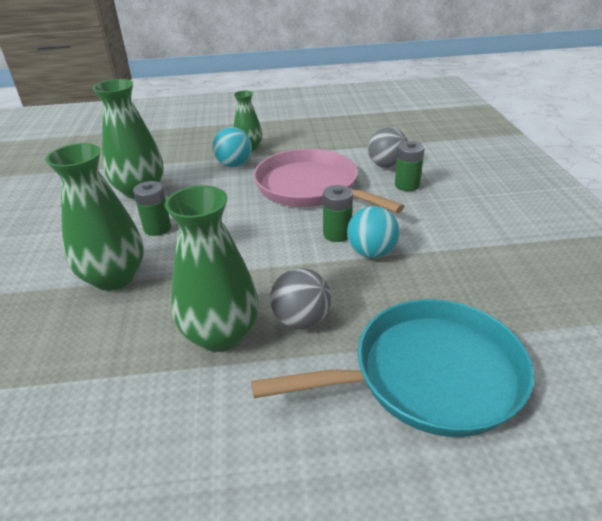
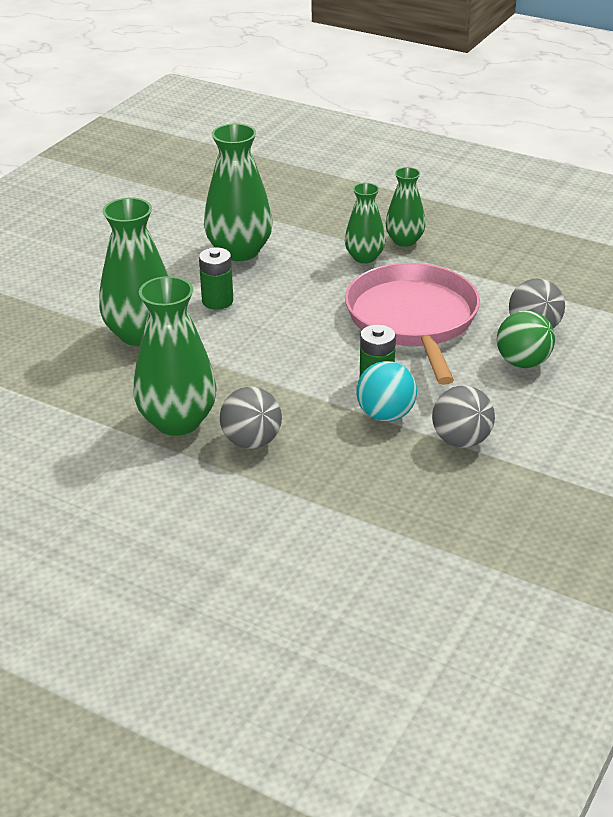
camera: 35 degrees right, 0 degrees up
(234, 164) = (364, 257): turquoise ball -> green vase
(407, 185) = (523, 362): green battery -> green ball
(428, 375) = (301, 530): turquoise pan -> none
(440, 247) = (461, 440): none -> grey ball

